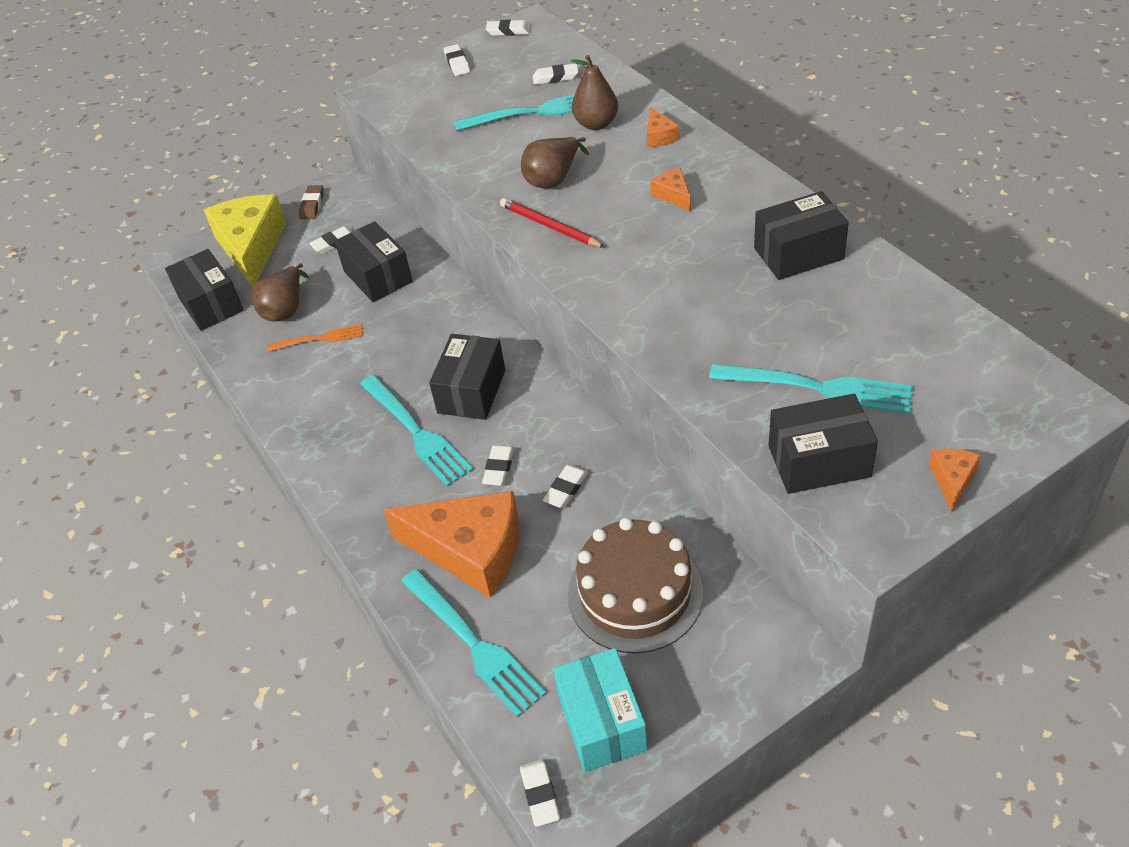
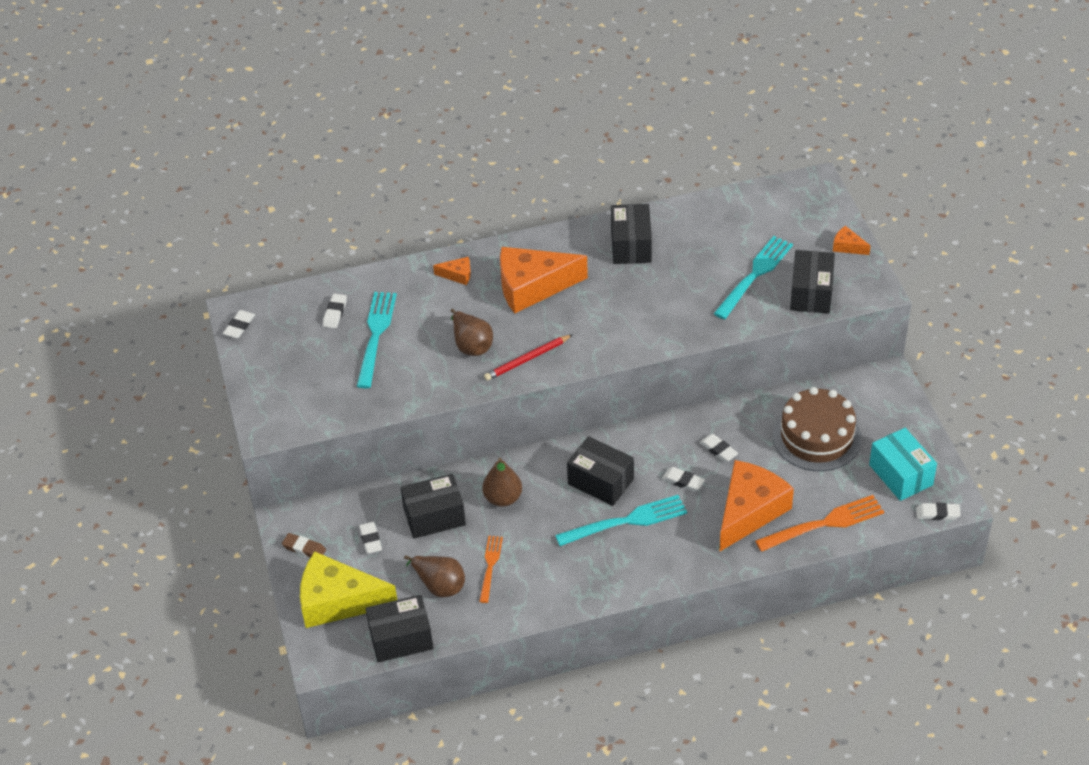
camera: 75 degrees left, 0 degrees up
(457, 63) = (265, 369): white eraser -> none
(474, 644) = (824, 524): turquoise fork -> orange fork
(596, 124) = (417, 305): brown pear -> brown pear (503, 498)
(602, 722) = (901, 475): turquoise box -> turquoise box turned 60 degrees clockwise
(673, 195) = (532, 287): orange cheese -> orange cheese, size x2.34

